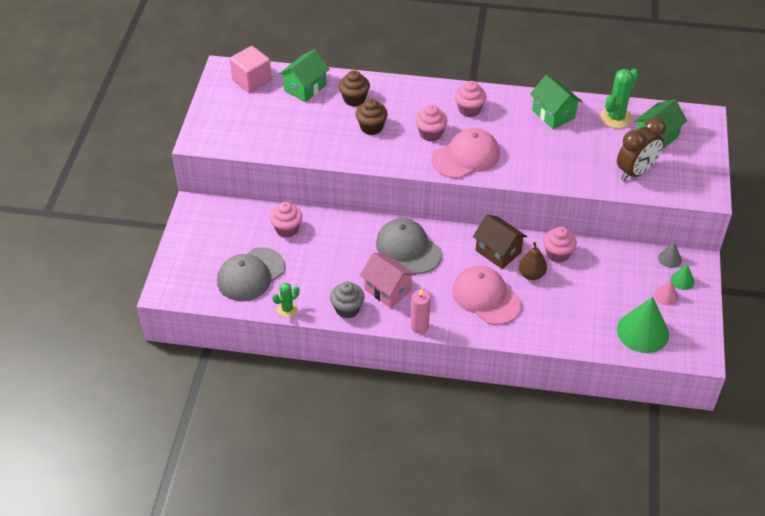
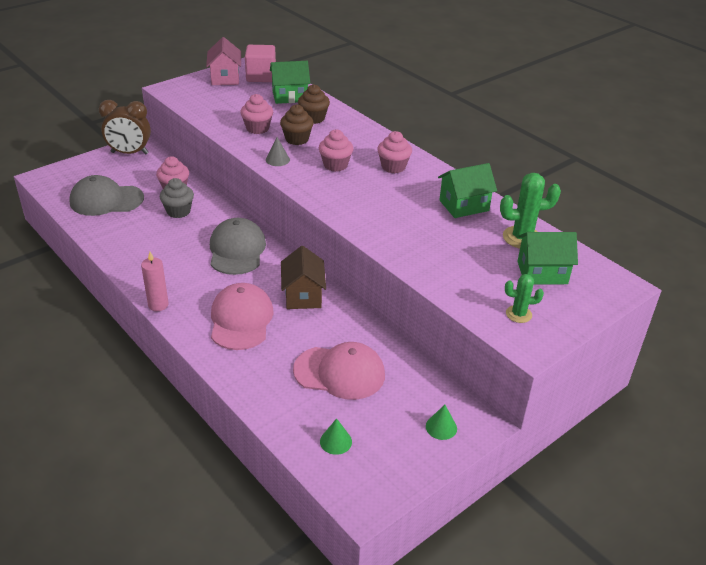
camera: 40 degrees right, 10 degrees down
(287, 309) = (92, 234): green cactus -> green cactus (518, 314)
(347, 309) = (129, 260): grey cupcake -> grey cupcake (178, 211)
(387, 290) = (177, 266): pink house -> pink house (225, 78)
(466, 157) = (339, 193): pink cap -> pink cap (339, 373)
(531, 274) = (305, 329): brown pear -> none
(553, 114) = (464, 205): green house -> green house turned 60 degrees clockwise
(557, 254) = (351, 329): pink cupcake -> pink cupcake (257, 128)
(635, 172) = (478, 285): brown clock -> brown clock (129, 153)
(643, 332) = (336, 441): green cone -> green cone, size x0.48
(666, 296) = (404, 428): pink cone -> none
(669, 259) = (455, 401): grey cone -> grey cone (277, 159)

